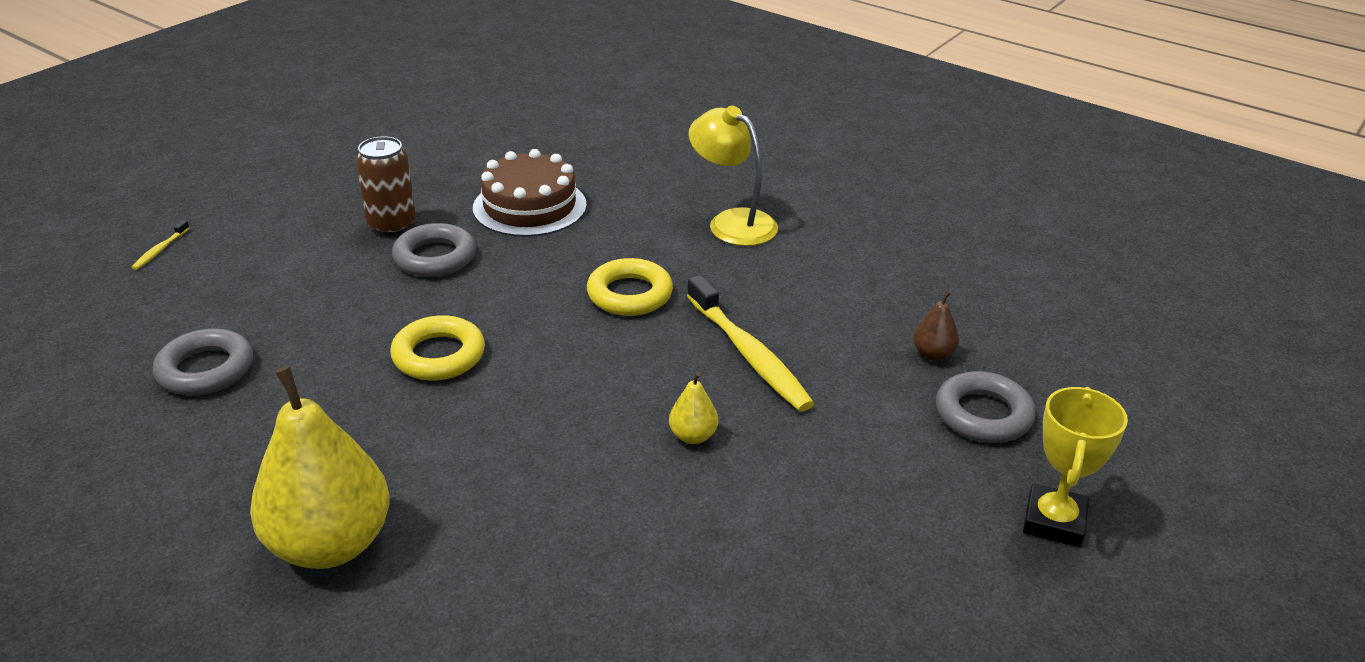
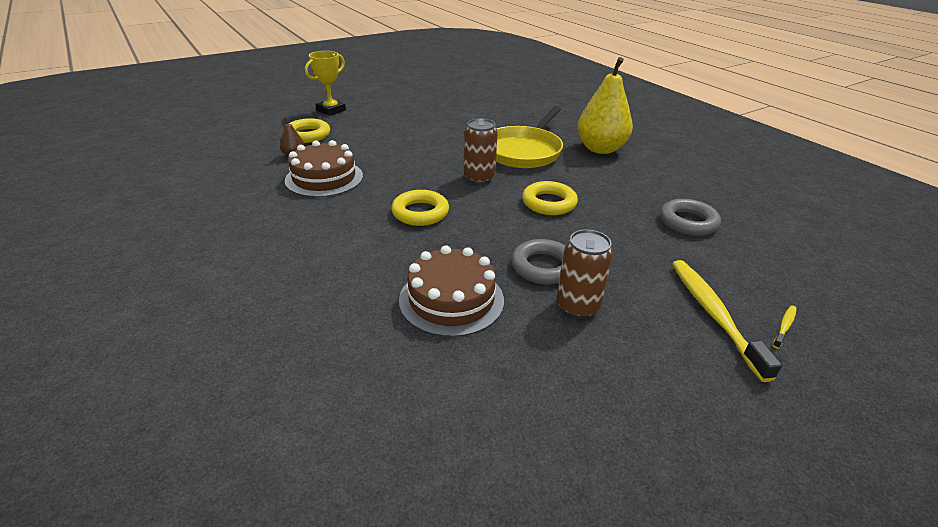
camera: 160 degrees left, 0 degrees up
(511, 485) = (524, 151): none -> yellow pan
(574, 381) = (479, 178): none -> brown can
(693, 436) = (437, 151): yellow pear -> none
(732, 222) = (305, 247): yellow lamp -> none
(749, 354) = (382, 172): yellow toothbrush -> yellow toothbrush (713, 314)
(825, 320) = (324, 178): none -> brown cake
(983, 414) = (308, 135): grey ring -> yellow ring

